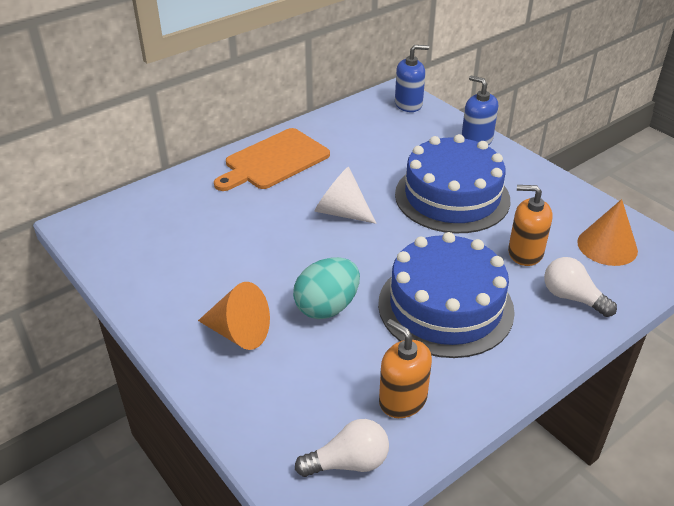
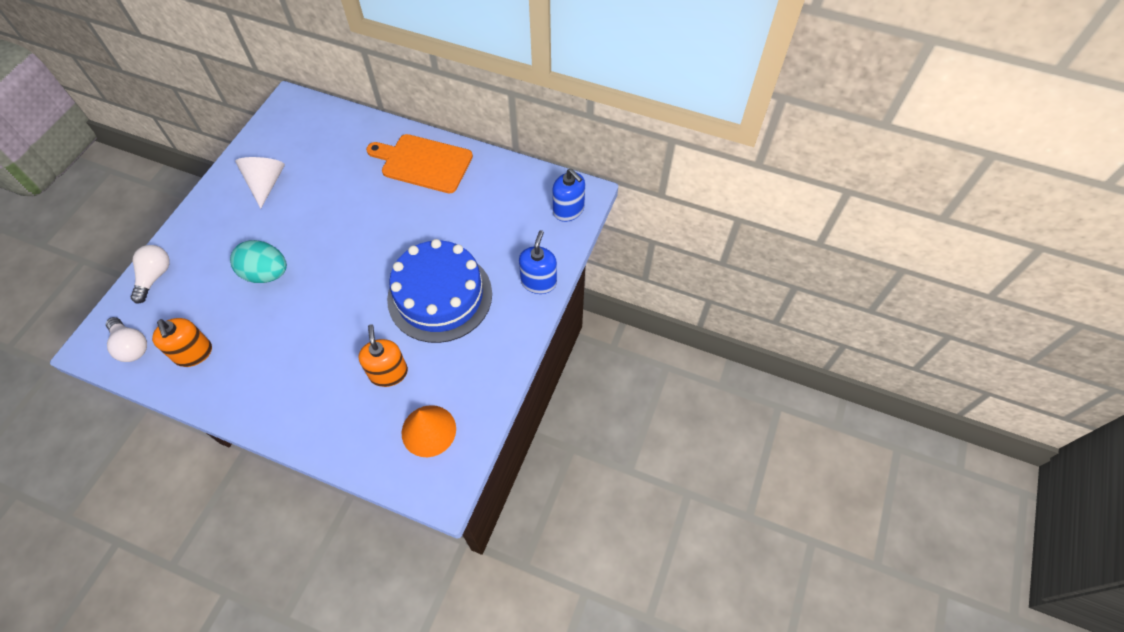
camera: 60 degrees right, 20 degrees up
(239, 332) = (221, 238): orange cone -> none
(341, 212) = (379, 233): white cone -> white cone (266, 183)
(402, 400) = (193, 353): orange soap dispenser -> orange soap dispenser turned 135 degrees clockwise
(445, 306) = (297, 343): blue cake -> none
(572, 297) = (346, 423): white light bulb -> white light bulb (155, 277)

